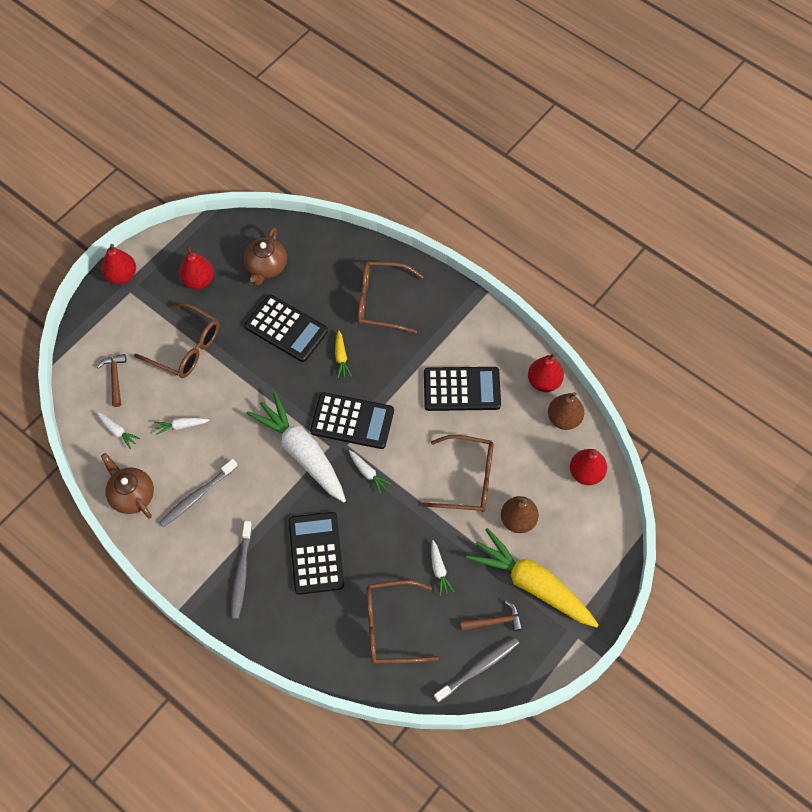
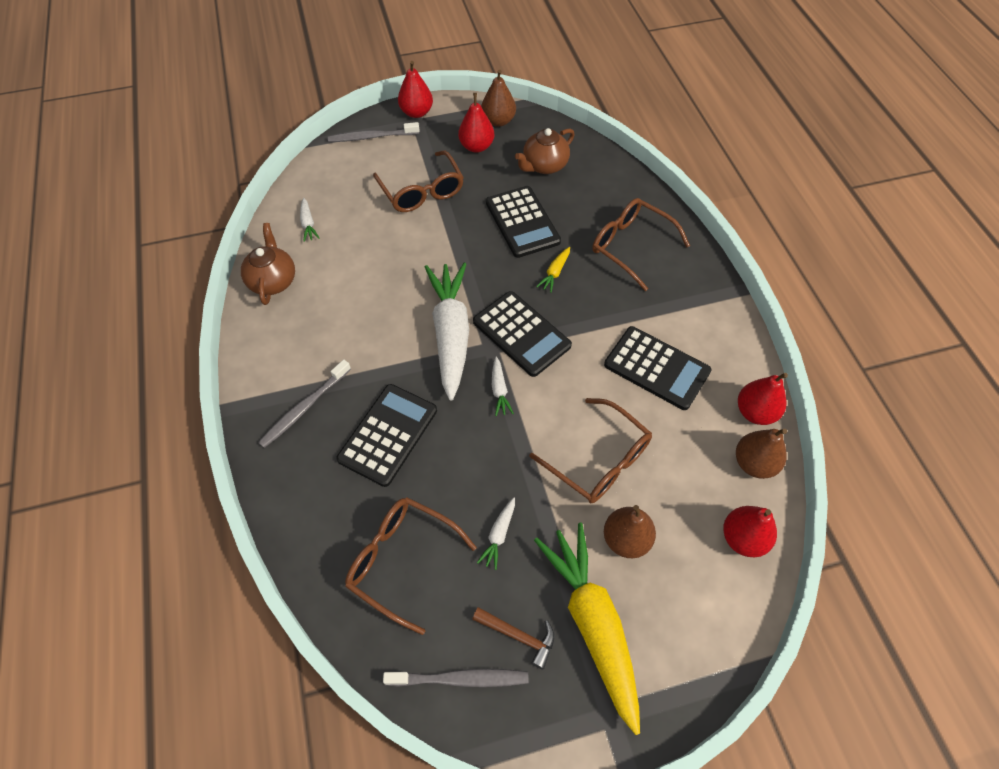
camera: 35 degrees right, 5 degrees down
(115, 378) = (343, 183): brown hammer -> none
(181, 426) = (364, 249): white carrot -> none
(197, 245) = (498, 121): none -> brown pear
(197, 496) = (325, 315): grey toothbrush -> grey toothbrush (371, 137)

